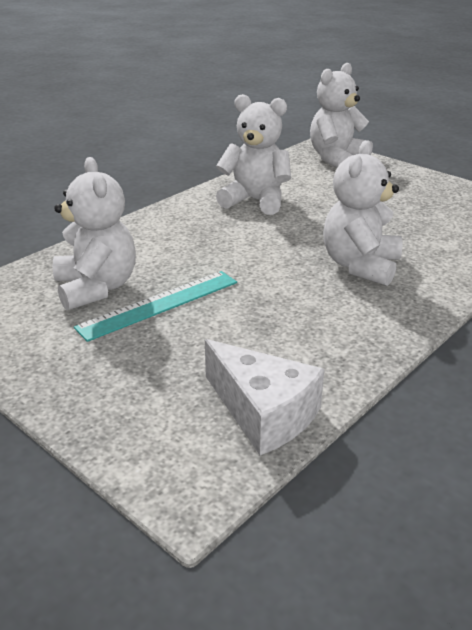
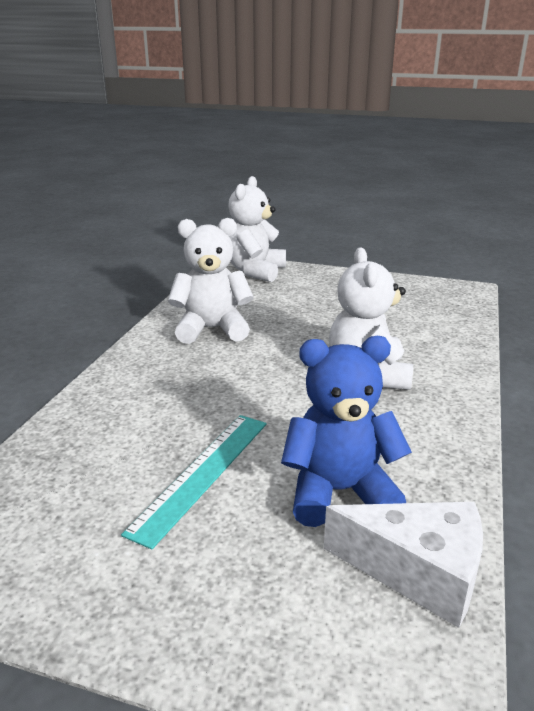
camera: 25 degrees left, 5 degrees down
(96, 288) = (111, 474): white teddy bear -> none
(252, 344) = (339, 492): none -> blue teddy bear

